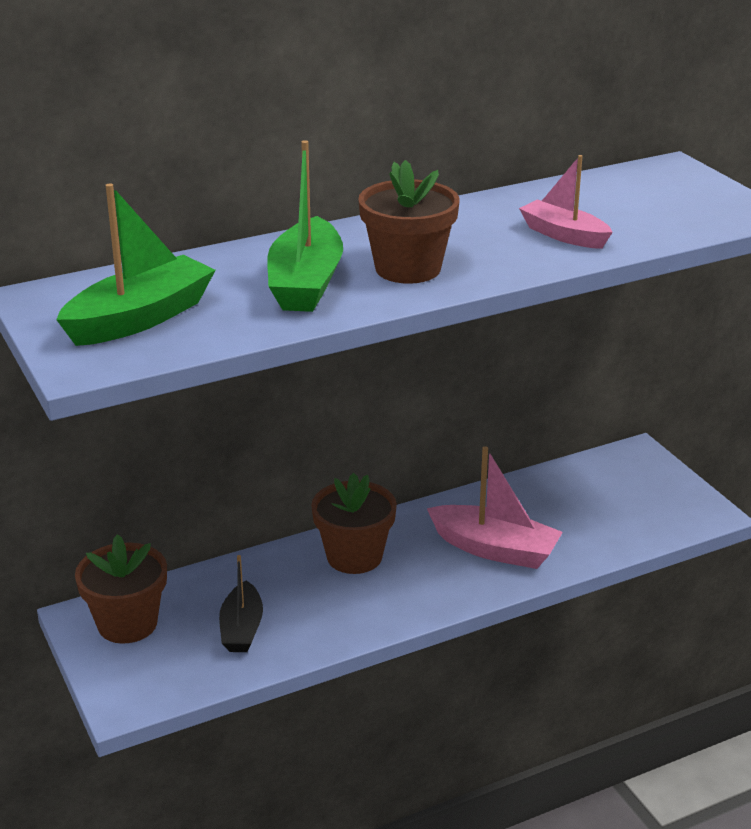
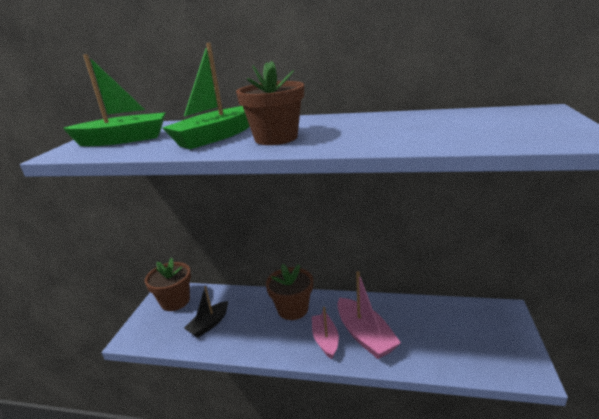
camera: 40 degrees right, 5 degrees down
(563, 235) = (400, 134): pink boat -> pink boat (325, 340)

